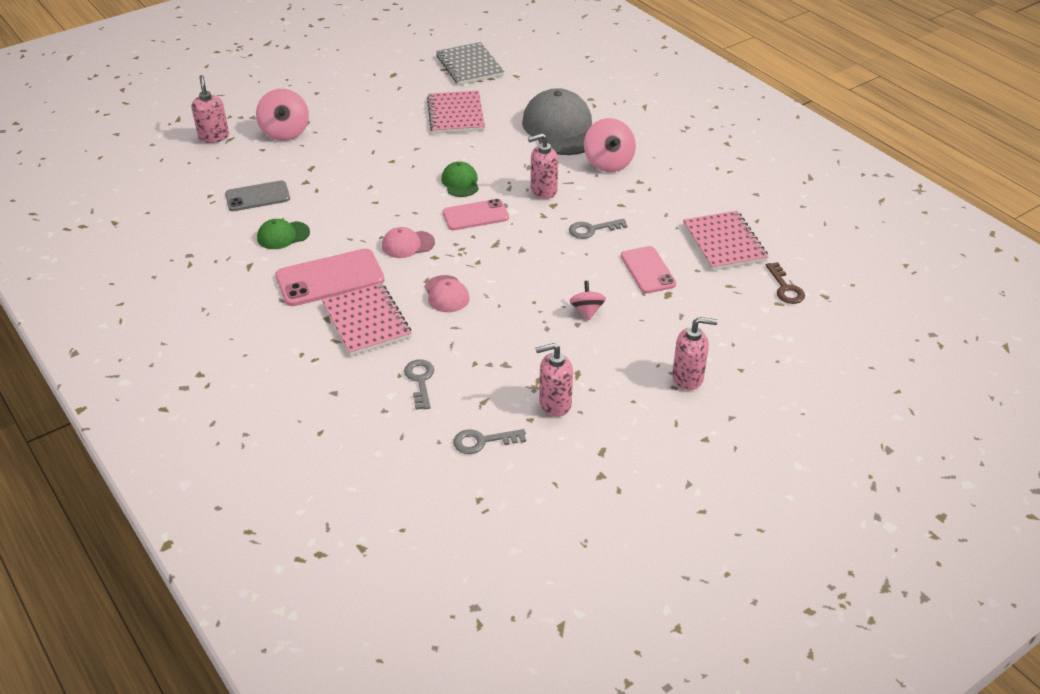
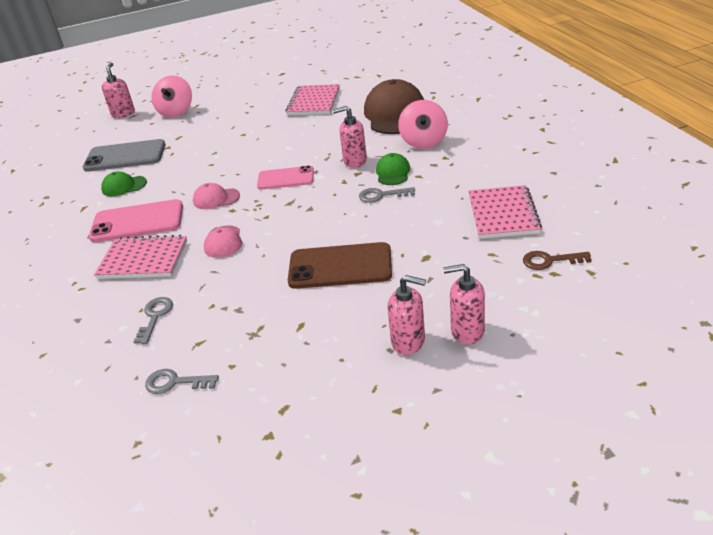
camera: 20 degrees right, 5 degrees down
(257, 196) = (125, 156): grey phone -> grey phone, size x1.52
(366, 321) = (143, 260): pink notebook -> pink notebook turned 75 degrees counterclockwise
(460, 182) = (288, 152): green cap -> green cap (393, 172)
(469, 66) = (344, 68): grey notebook -> none
(554, 403) = (263, 353): pink soap dispenser -> pink soap dispenser (467, 331)
(561, 129) = (395, 114): grey cap -> brown cap
(587, 311) = (340, 266): pink spinning top -> brown phone
(648, 270) = (416, 234): pink phone -> none
(785, 288) = (550, 261): brown key -> brown key turned 90 degrees clockwise

